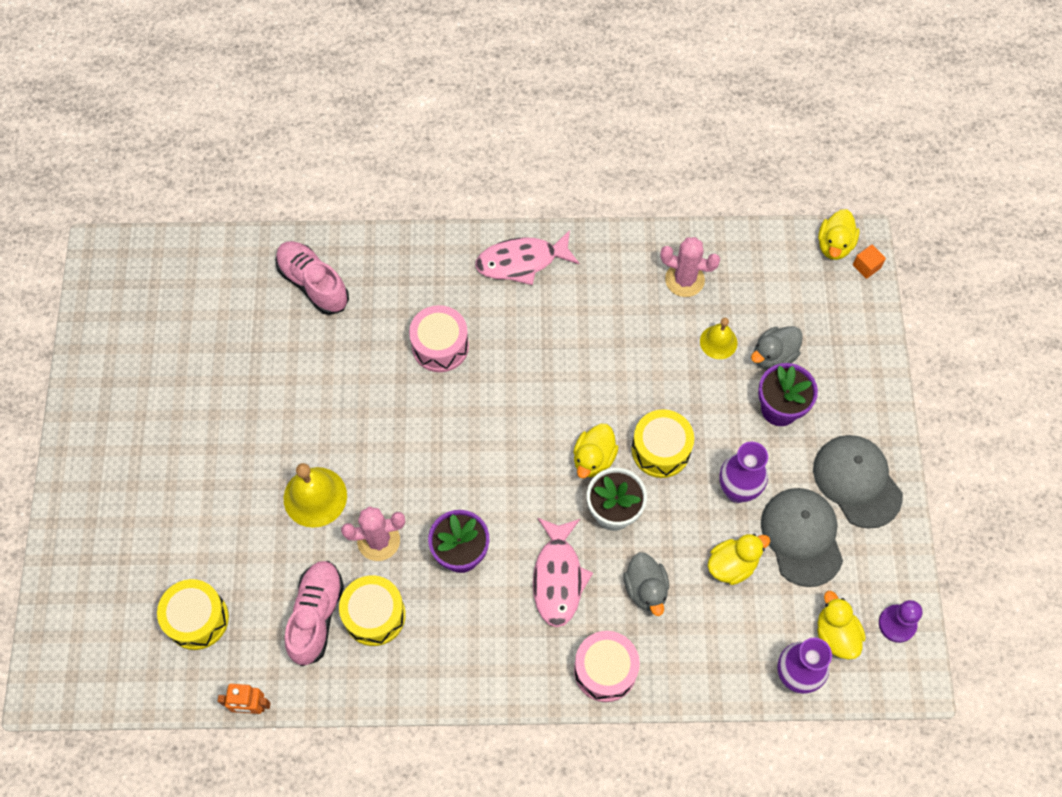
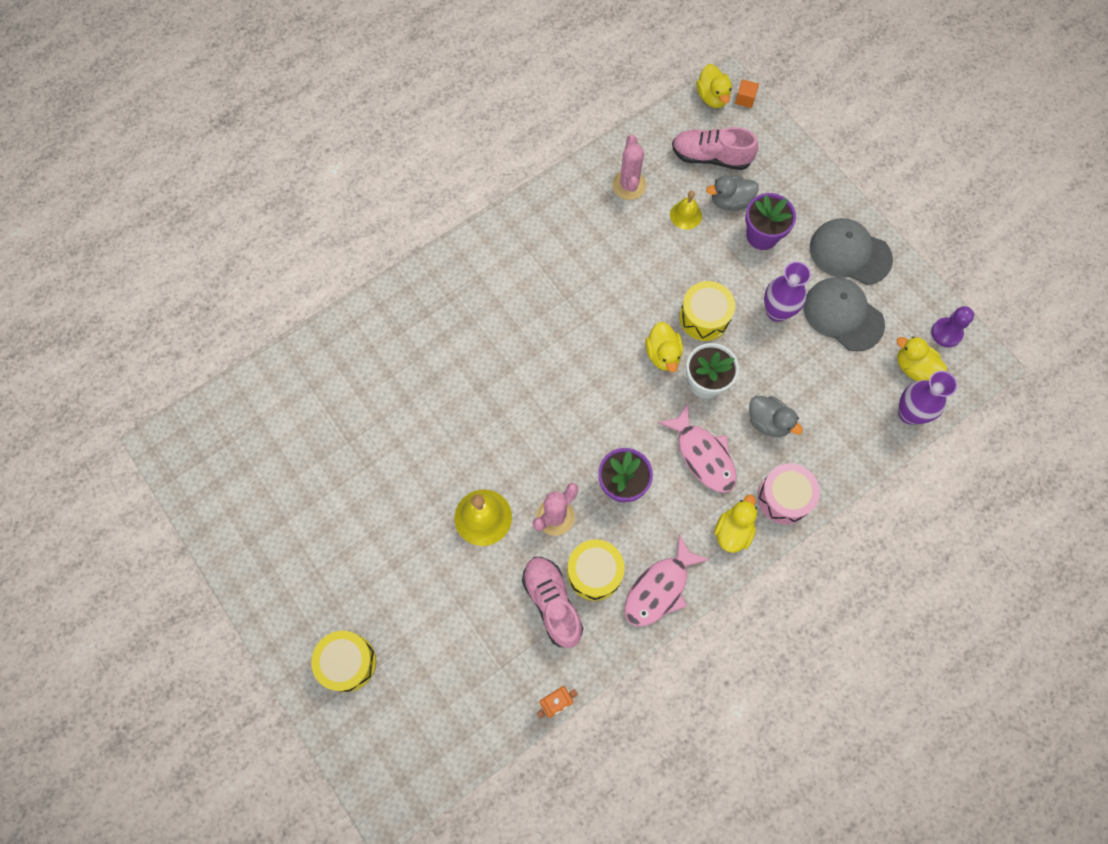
camera: 35 degrees left, 5 degrees up
(197, 619) = (465, 668): yellow drum -> yellow drum (347, 662)
(313, 284) = (356, 359): pink shoe -> pink shoe (711, 157)
(440, 346) = (490, 344): pink drum -> none
(521, 262) = (502, 244): pink fish -> pink fish (659, 589)
(684, 280) = (629, 185): pink cactus -> pink cactus turned 75 degrees counterclockwise
(732, 565) = (812, 365): yellow duck -> yellow duck (733, 531)
(773, 356) = (730, 201): grey duck -> grey duck turned 60 degrees clockwise

